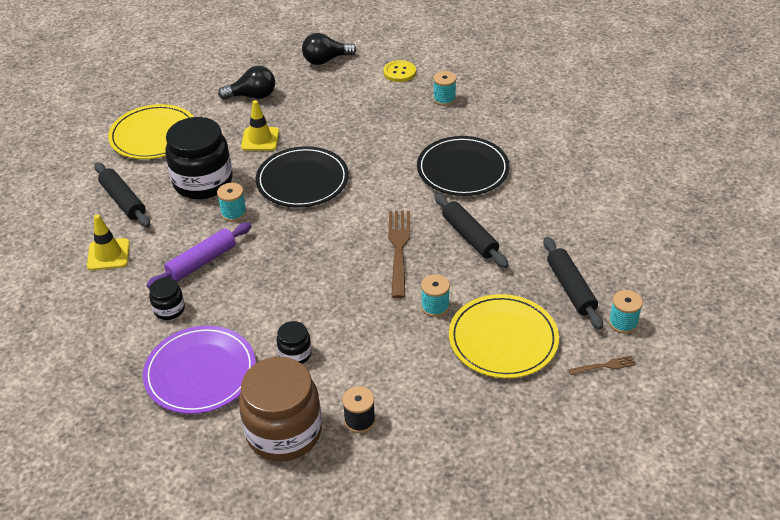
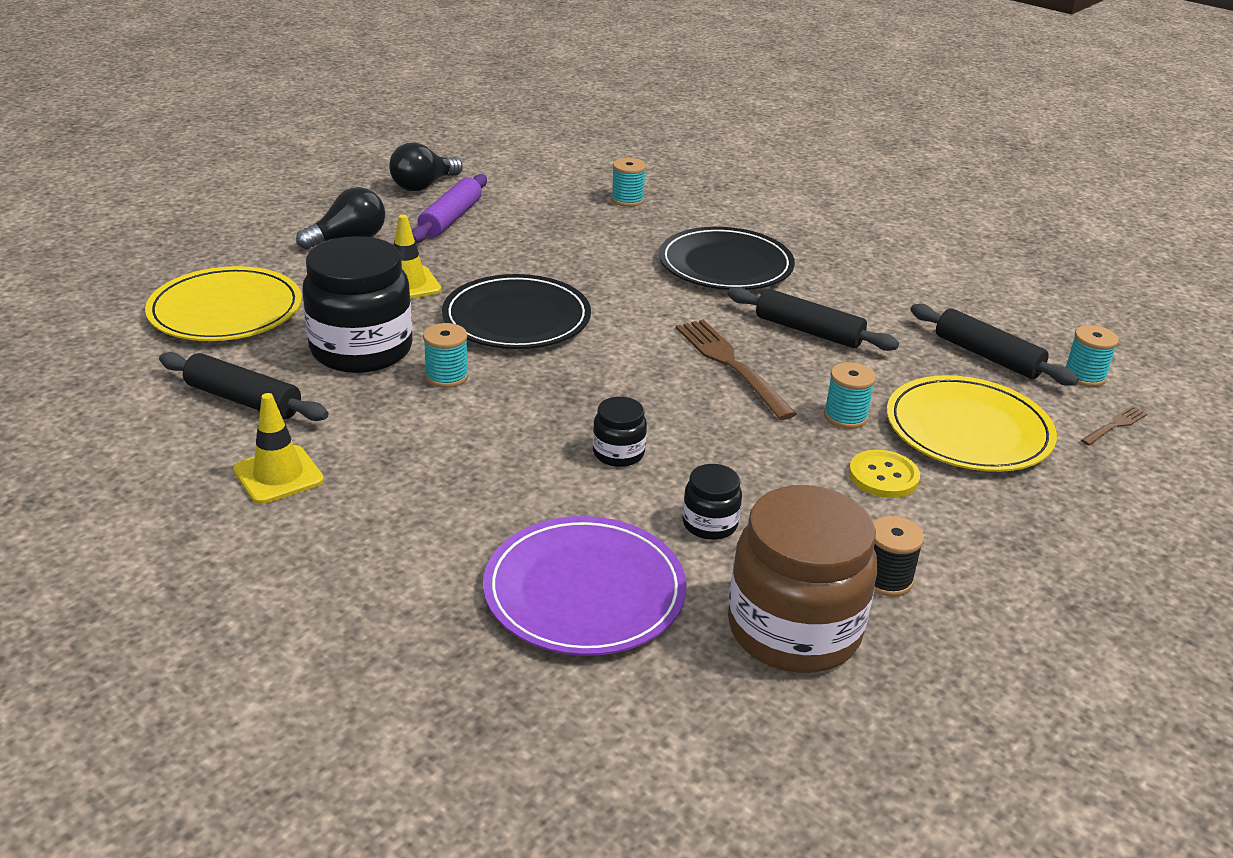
camera: 30 degrees left, 10 degrees down
(169, 309) = (453, 521): black jar -> black jar (618, 453)
(202, 262) = (451, 447): purple rolling pin -> purple rolling pin (451, 219)
(399, 72) = (540, 183): yellow button -> yellow button (883, 476)

